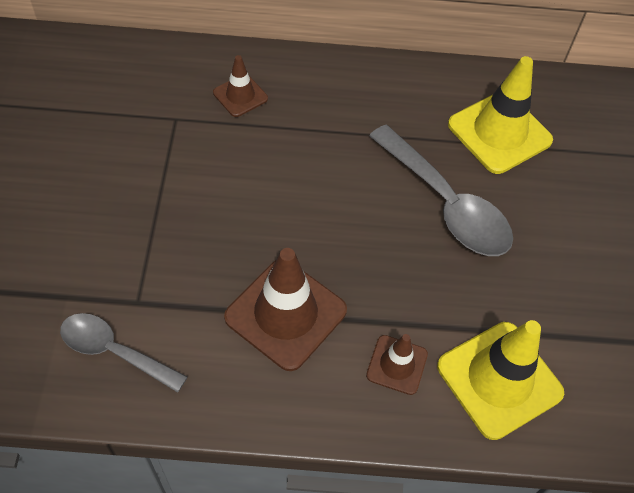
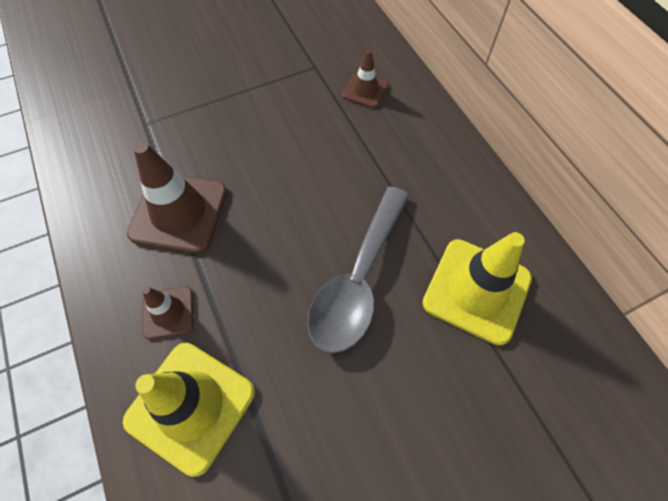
camera: 65 degrees right, 5 degrees up
(114, 351) = (101, 131): grey spoon -> none

